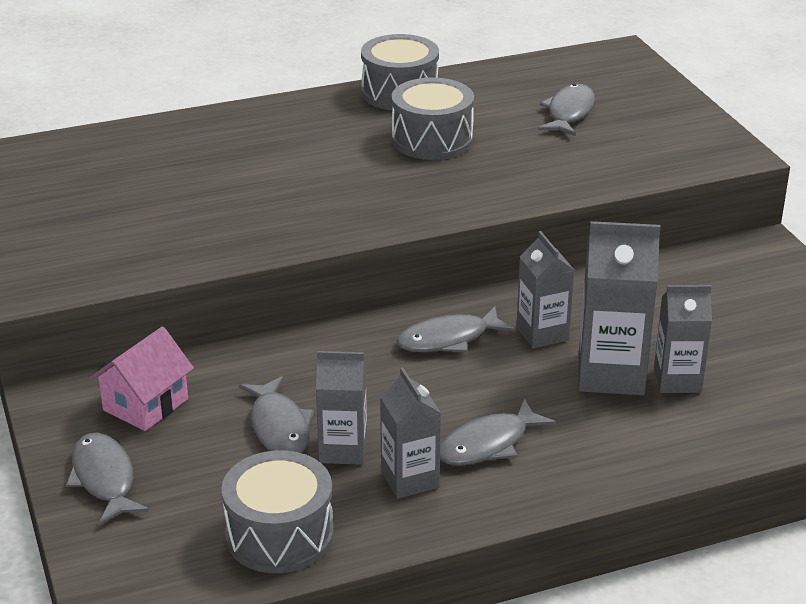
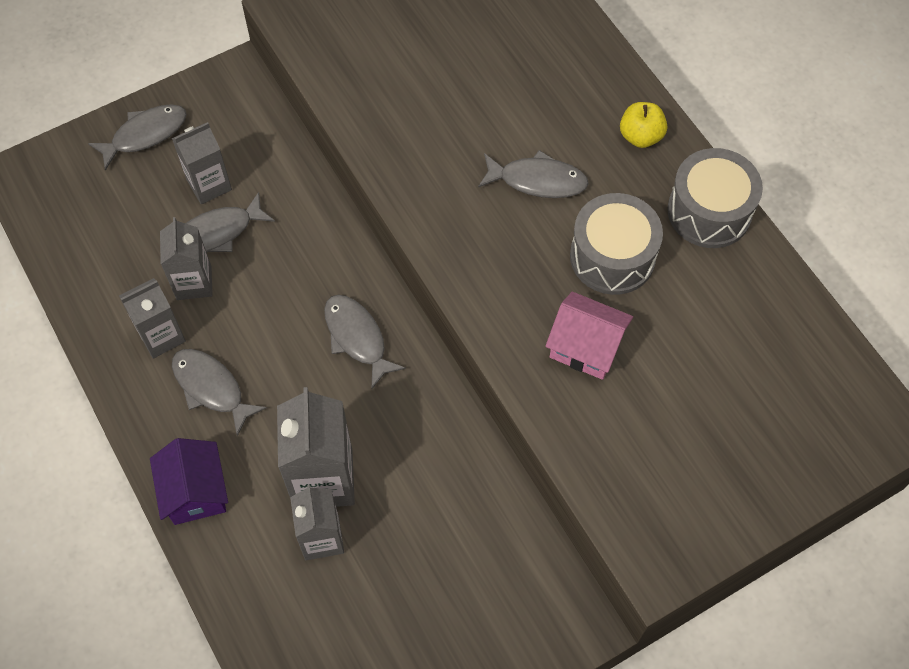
camera: 80 degrees right, 30 degrees up
(146, 404) = (235, 137): pink house -> pink house (586, 347)
(279, 535) = (91, 259): grey drum -> none
(306, 112) = (640, 136): none -> yellow apple
(542, 333) = (378, 415): grey carton -> grey carton (209, 184)
(569, 112) = (711, 382): grey fish -> grey fish (537, 180)
(617, 463) = (195, 492): none -> purple house

